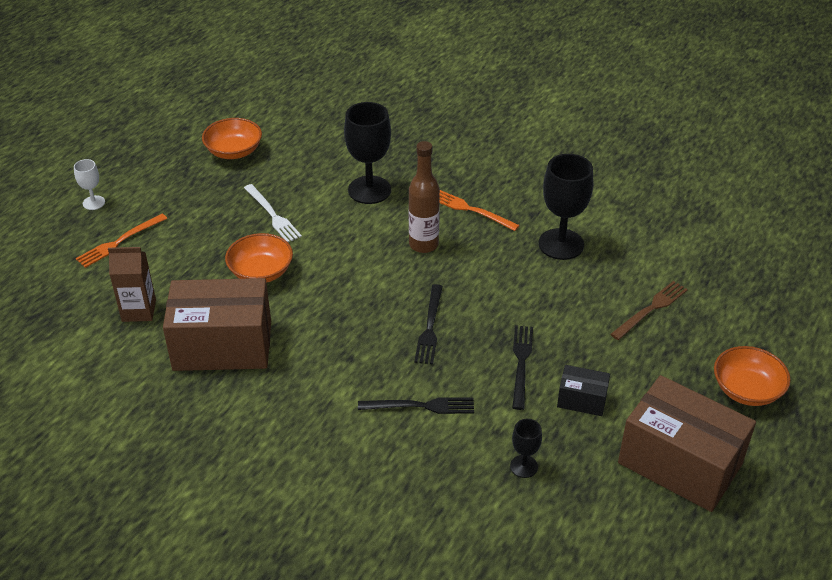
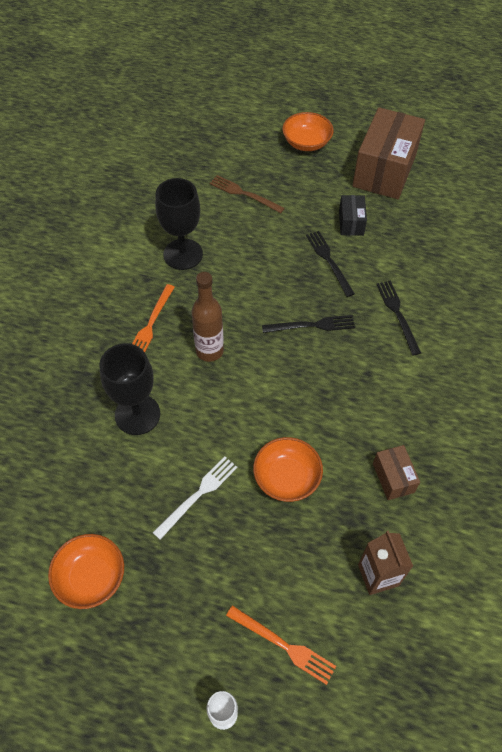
camera: 105 degrees left, 15 degrees up
(222, 346) = (393, 478): brown box -> brown box, size x0.46
(521, 363) = (329, 261): black fork -> black fork turned 75 degrees clockwise
(524, 466) = (424, 246): black goblet -> none

